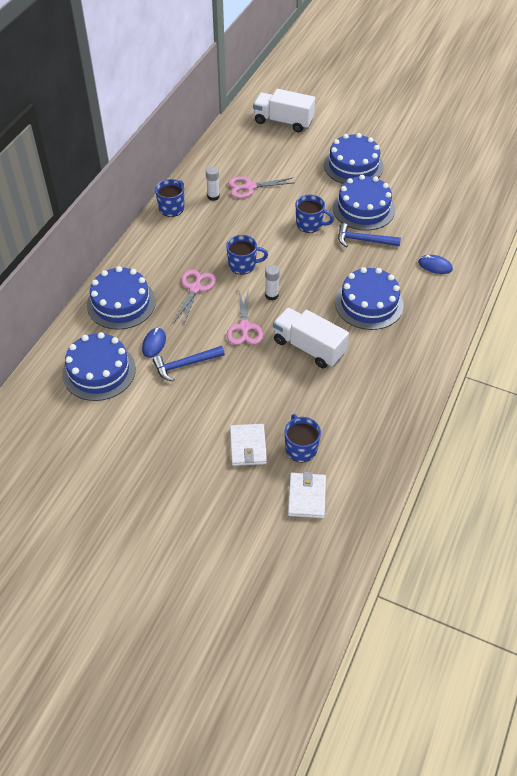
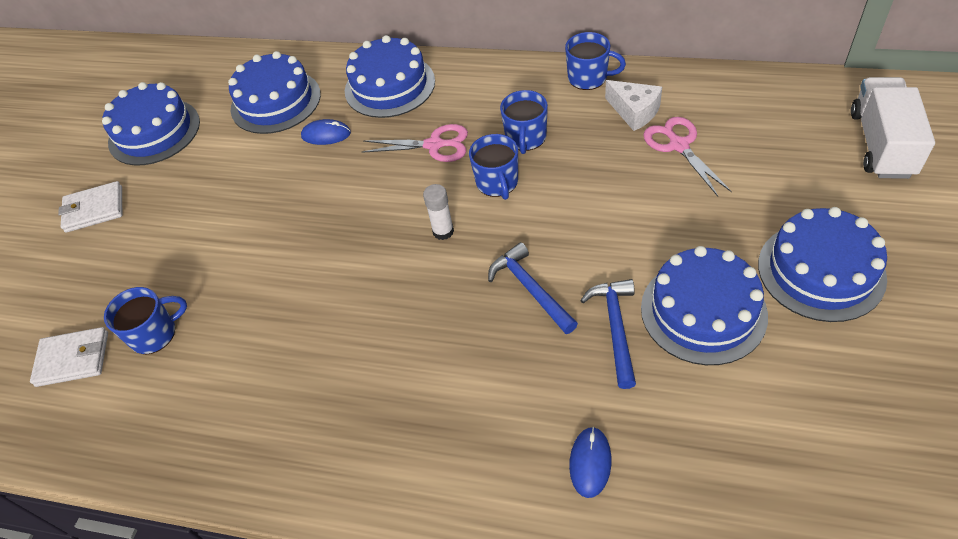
camera: 85 degrees right, 0 degrees up
(185, 365) = (294, 173): blue hammer -> blue hammer (530, 288)
(213, 196) = (634, 112): white glue stick -> white cheese
(244, 327) = (371, 216): pink scissors -> none
(248, 446) = (160, 273): white wallet -> white wallet (94, 209)
(308, 347) = (344, 302): white truck -> none
(310, 224) = (624, 242): blue mug -> blue mug (526, 138)
(369, 303) = (458, 366): blue cake -> blue cake (154, 132)

